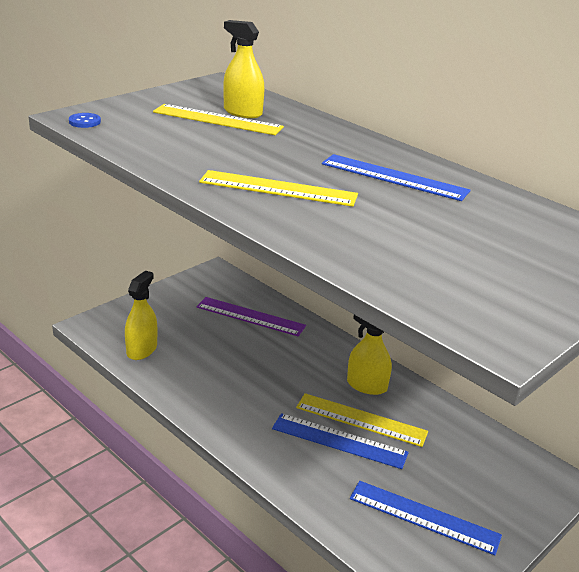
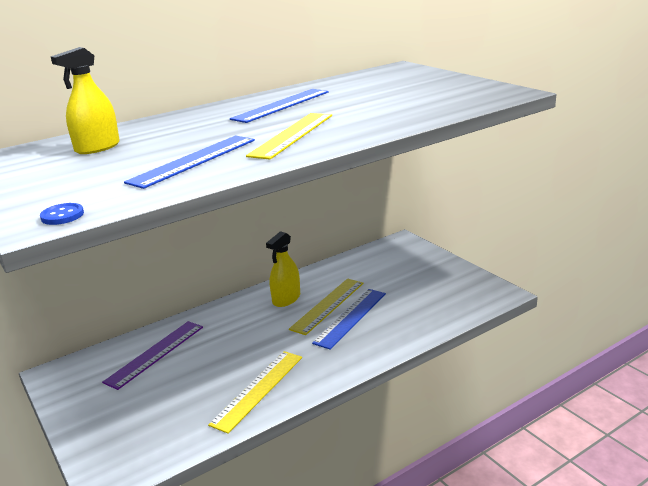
camera: 75 degrees left, 5 degrees down
(142, 349) = (179, 431): yellow spray bottle -> none
(217, 119) = (110, 156): yellow ruler -> yellow ruler (258, 389)
(424, 517) = (432, 291): blue ruler -> blue ruler (194, 160)

